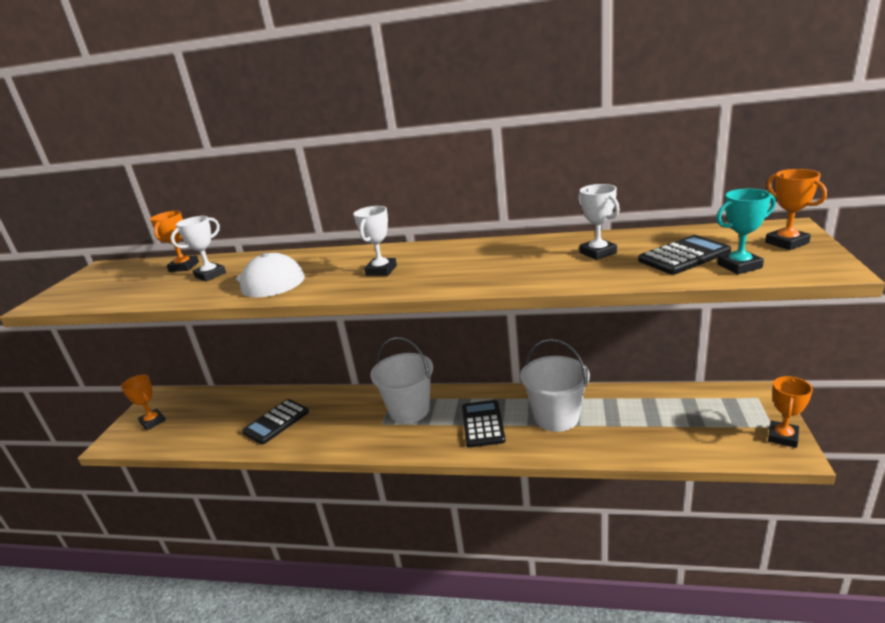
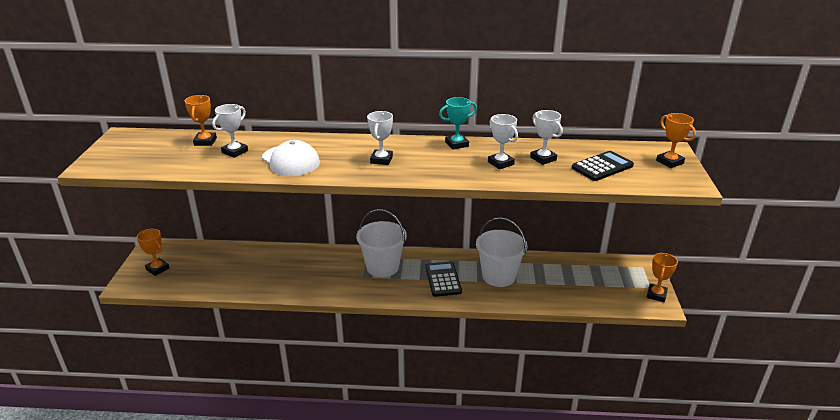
camera: 10 degrees left, 5 degrees up
(276, 422) = (271, 272): black calculator -> none
(538, 262) = (500, 163): none -> white trophy
(739, 266) = (637, 178): turquoise trophy -> turquoise trophy (457, 144)

